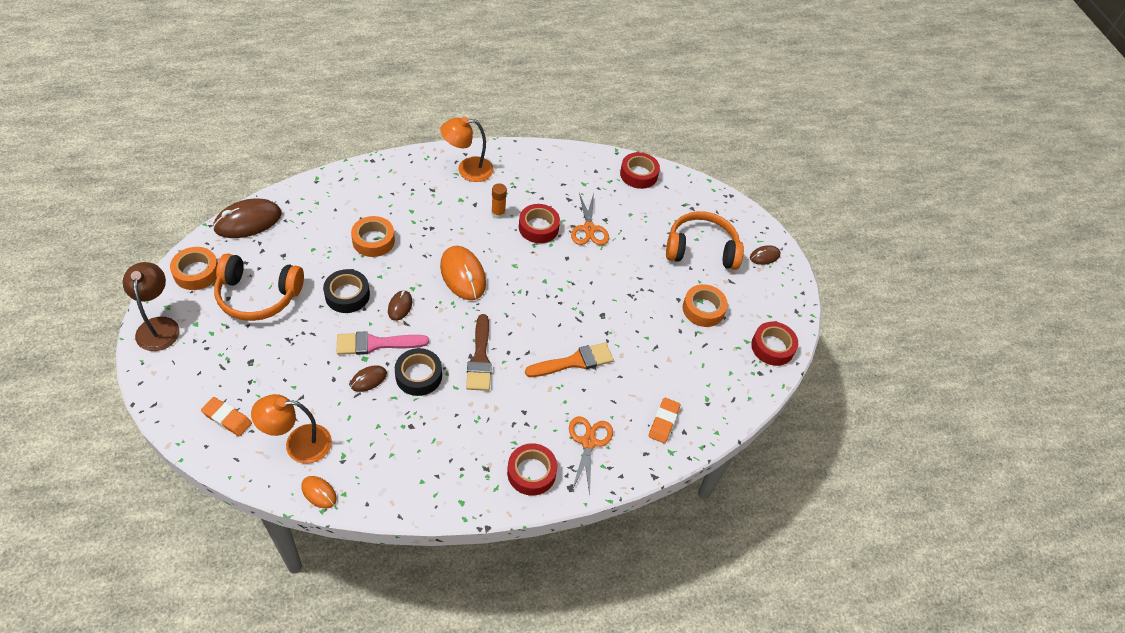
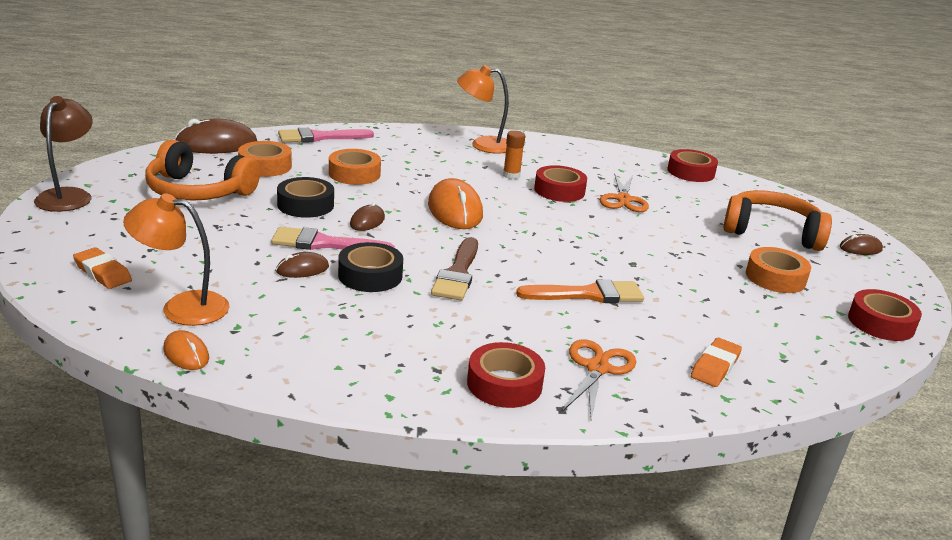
camera: 15 degrees right, 25 degrees down
(196, 272) = (137, 167): orange tape -> orange tape (265, 166)
(330, 189) = (320, 137): none -> pink brush

